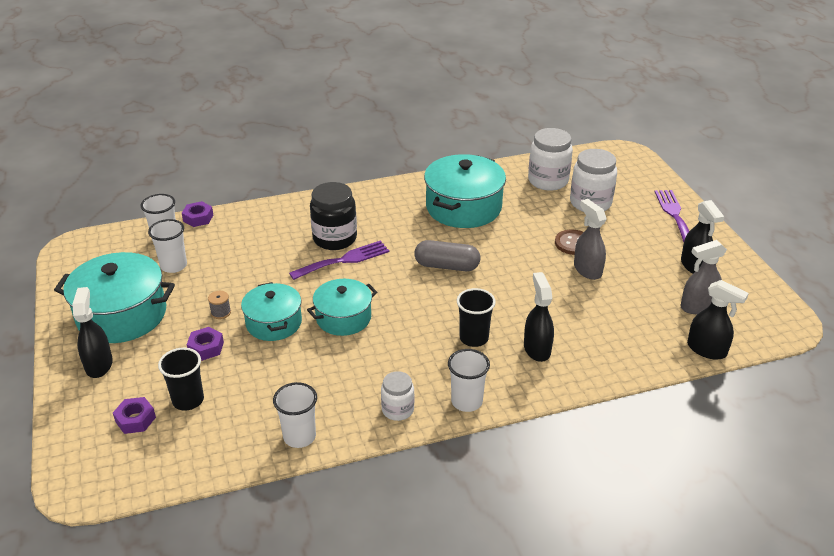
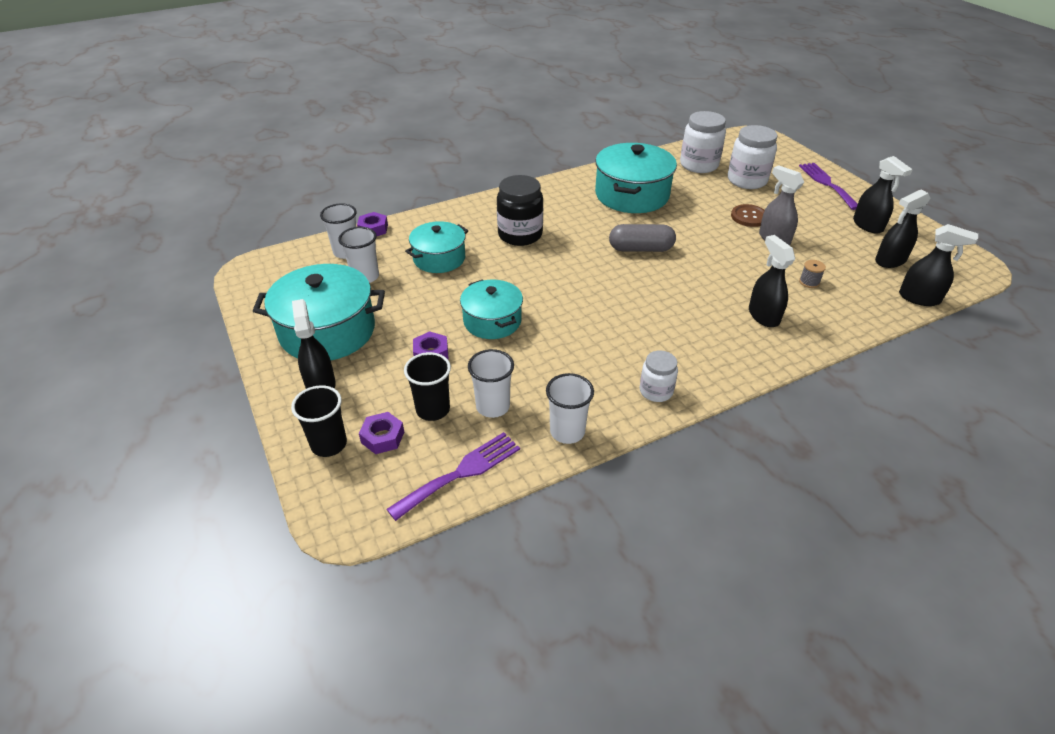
camera: 10 degrees left, 5 degrees up
(221, 312) = (433, 317): grey spool -> grey spool (809, 282)
(343, 318) = (561, 308): turquoise pot -> turquoise pot (439, 258)
(344, 260) = (538, 254): purple fork -> purple fork (461, 473)
(466, 401) = (720, 374): white cup -> white cup (493, 406)
(474, 338) = (698, 313): black cup -> black cup (329, 444)
(697, 306) = (890, 261): grey spray bottle -> black spray bottle

